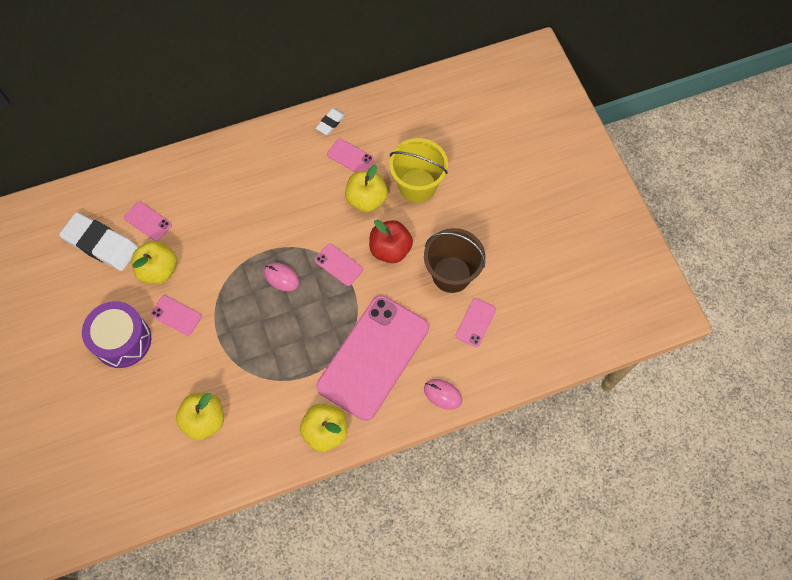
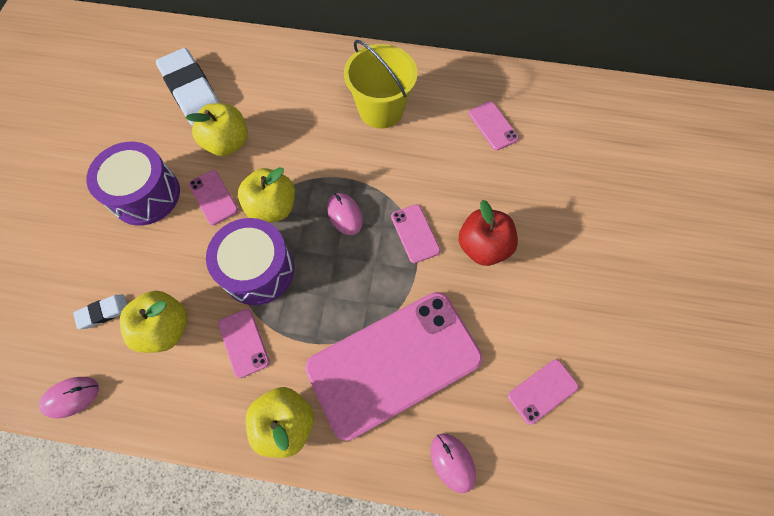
camera: 30 degrees right, 0 degrees up
(148, 221) = (249, 91): pink phone -> pink phone (243, 342)
(170, 497) = (71, 397): none -> pink mouse
(244, 348) = (258, 270): none -> purple drum
(330, 123) = (490, 82): white eraser -> white eraser (103, 312)
(366, 199) = (486, 178): yellow apple -> yellow apple (272, 207)
(417, 185) = (553, 191): yellow bucket -> yellow bucket (381, 110)
(451, 274) = (542, 314): brown bucket -> none

